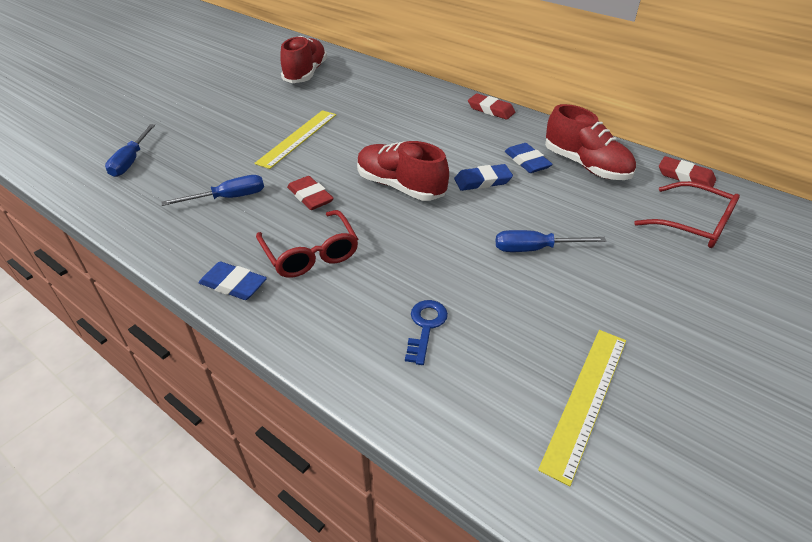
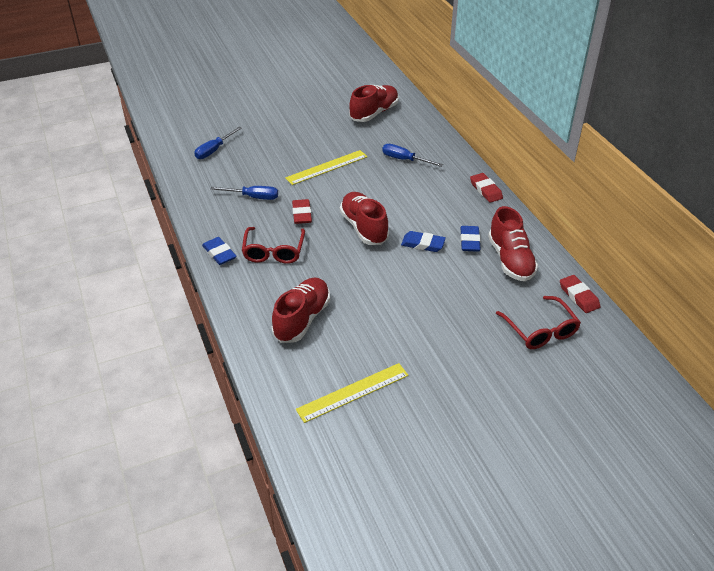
camera: 30 degrees right, 0 degrees up
(425, 327) = (302, 319): blue key -> red shoe
(535, 249) = (410, 302): blue screwdriver -> blue screwdriver (404, 160)

